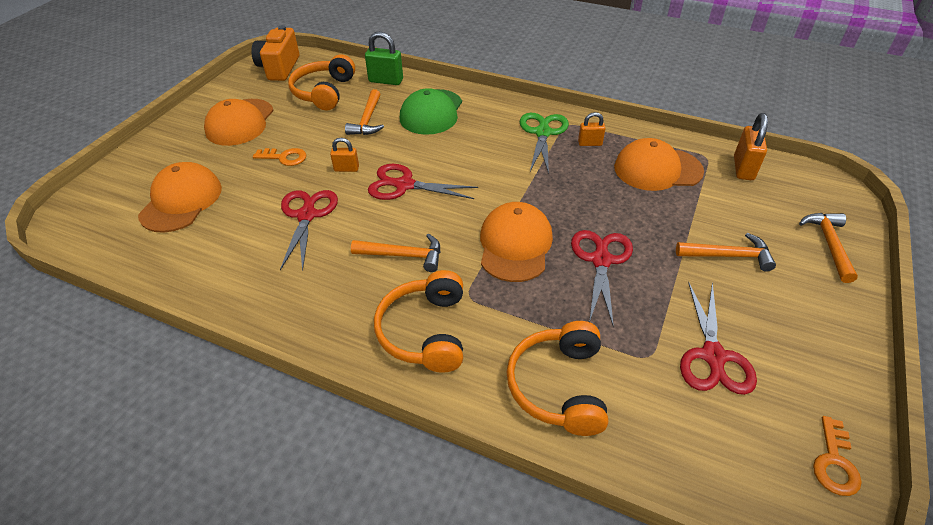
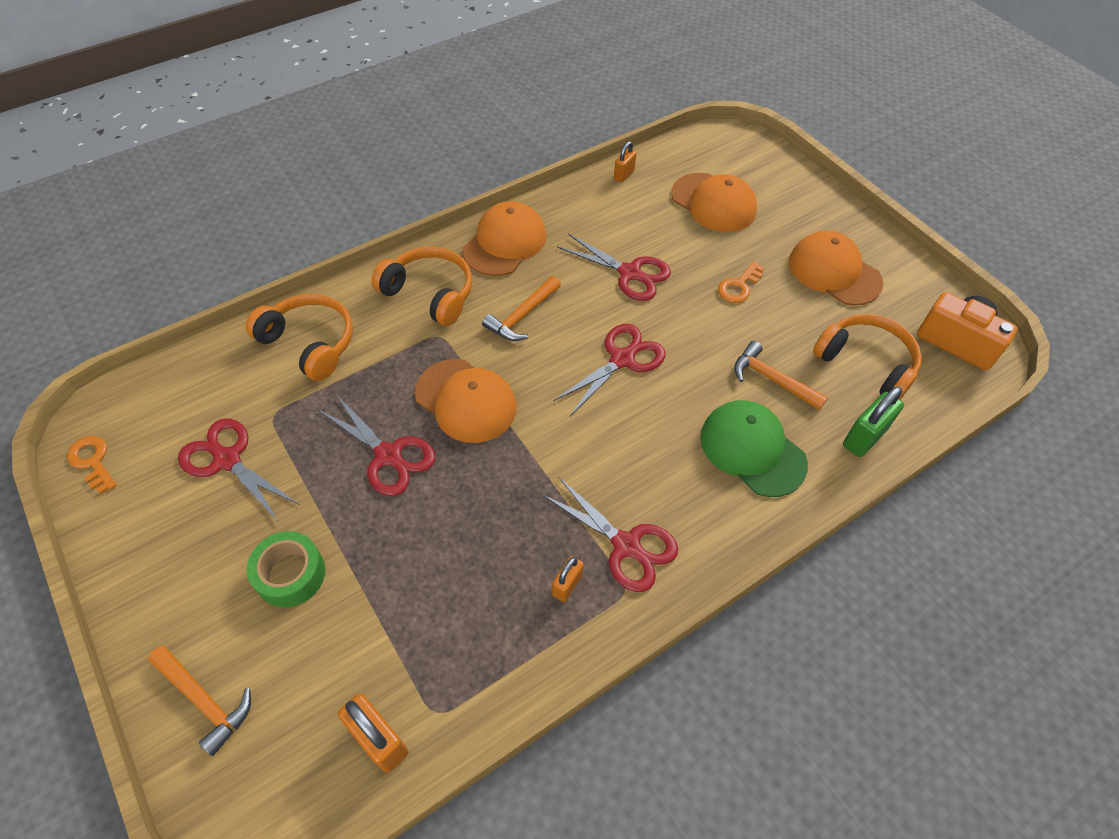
camera: 120 degrees right, 10 degrees up
(346, 169) = (684, 325): orange padlock -> orange padlock (624, 175)
(543, 133) = (626, 545): green scissors -> red scissors
(657, 169) = (462, 624): orange cap -> orange cap (505, 243)
(728, 256) = (291, 574): orange hammer -> green tape

